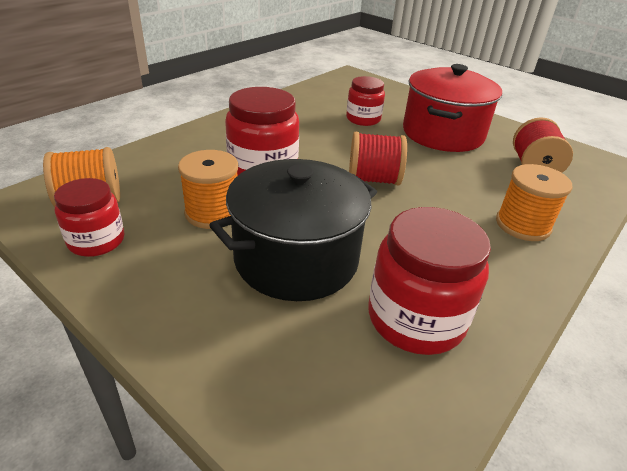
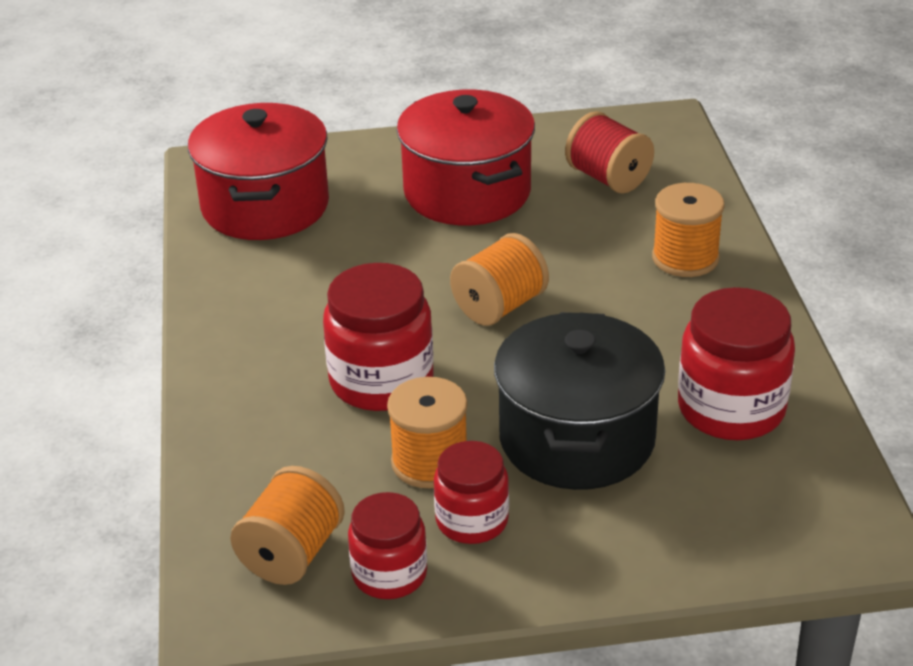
camera: 45 degrees left, 0 degrees up
(345, 94) = (265, 206): none -> red pot
(363, 119) = (355, 232): red jar -> red jar (472, 520)
(373, 179) = (499, 306): red spool -> orange spool

